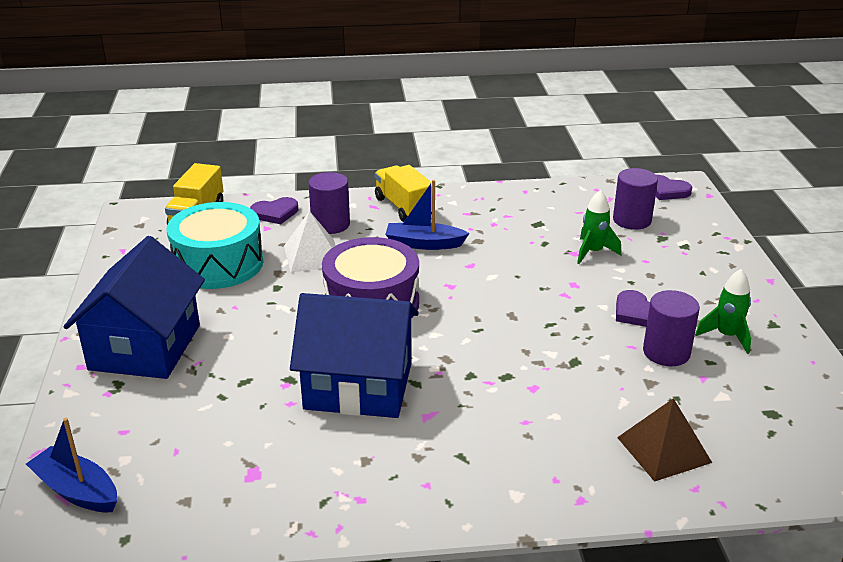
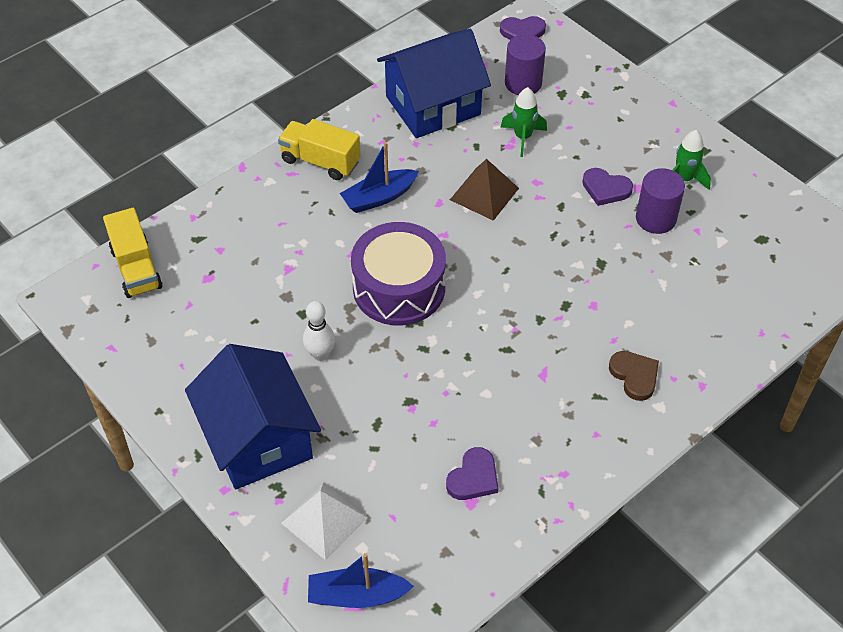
camera: 35 degrees left, 20 degrees up
(218, 264) = (221, 315): turquoise drum -> none
(258, 317) = (320, 354): none -> white bowling pin
(275, 213) = (209, 227): purple heart -> purple heart (473, 477)
(312, 255) = (296, 261): white pyramid -> white pyramid (324, 520)
(330, 224) = (275, 216): purple cylinder -> none
(358, 386) = (468, 376): blue house -> blue house (433, 105)
(516, 458) = (634, 376): none -> brown heart
(663, 449) = (719, 311): brown pyramid -> brown pyramid (484, 194)

